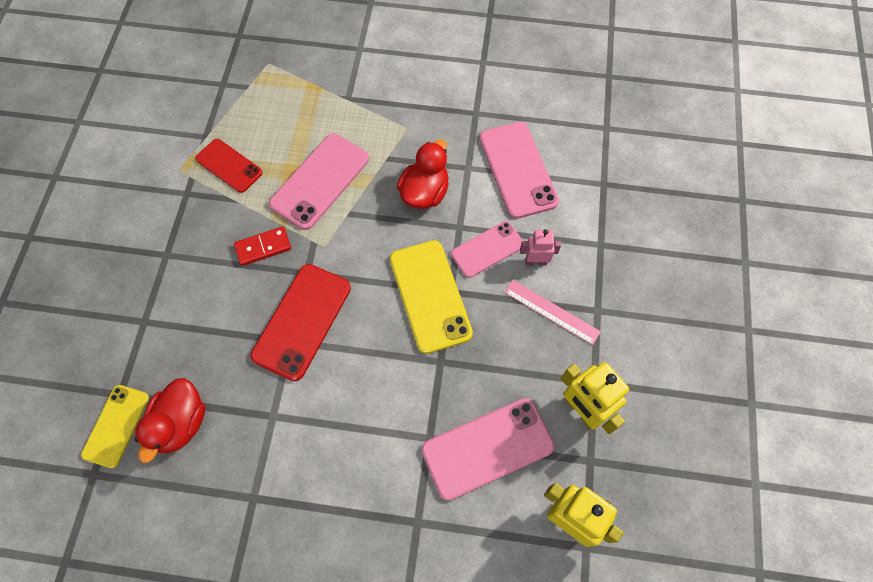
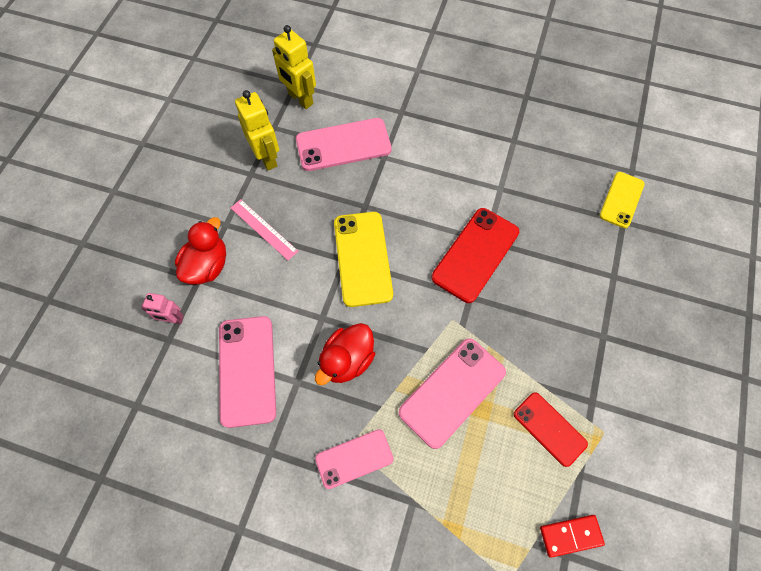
camera: 170 degrees left, 0 degrees up
(181, 423) = (571, 194): red duck -> red duck (207, 266)
(263, 247) = (510, 328): red domino -> red domino (570, 535)
(487, 249) = (302, 291): pink phone -> pink phone (354, 458)
(536, 261) = (262, 273): pink robot -> pink robot (173, 319)

